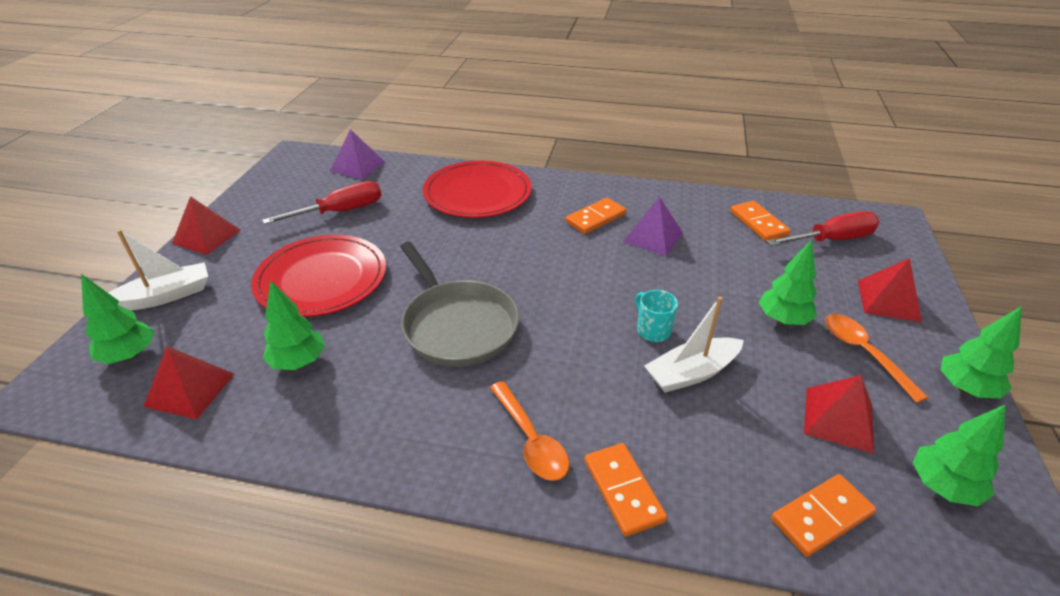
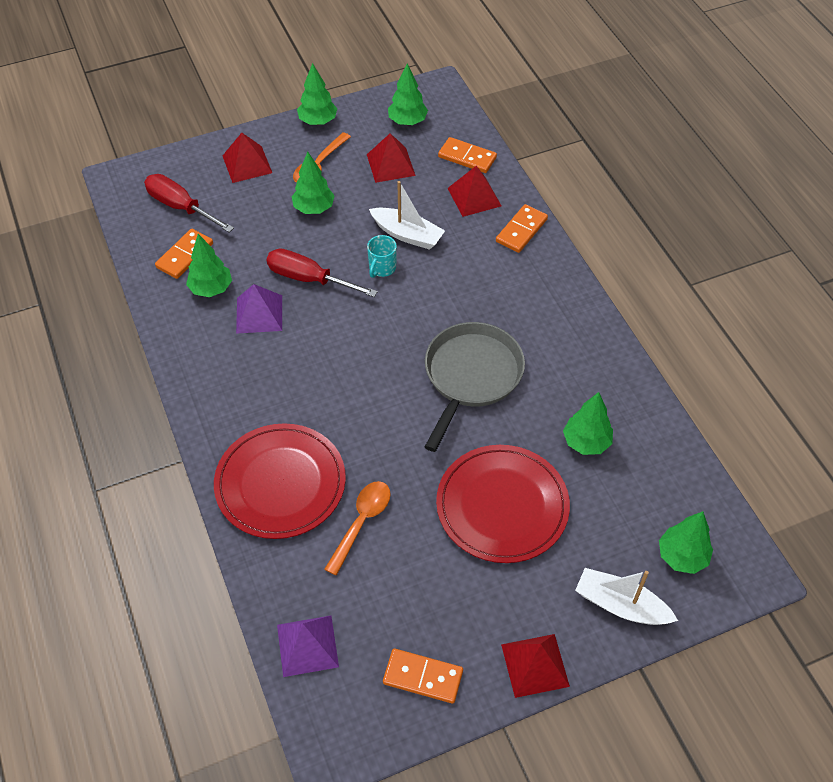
camera: 125 degrees left, 15 degrees up
(190, 389) = (663, 484): red pyramid -> red pyramid (474, 197)
(340, 212) = (404, 580): red screwdriver -> red screwdriver (309, 279)
(531, 440) = (527, 282): orange spoon -> orange spoon (361, 522)
(595, 218) = (257, 365): orange domino -> orange domino (423, 677)
(704, 223) = (211, 289): none -> green tree

